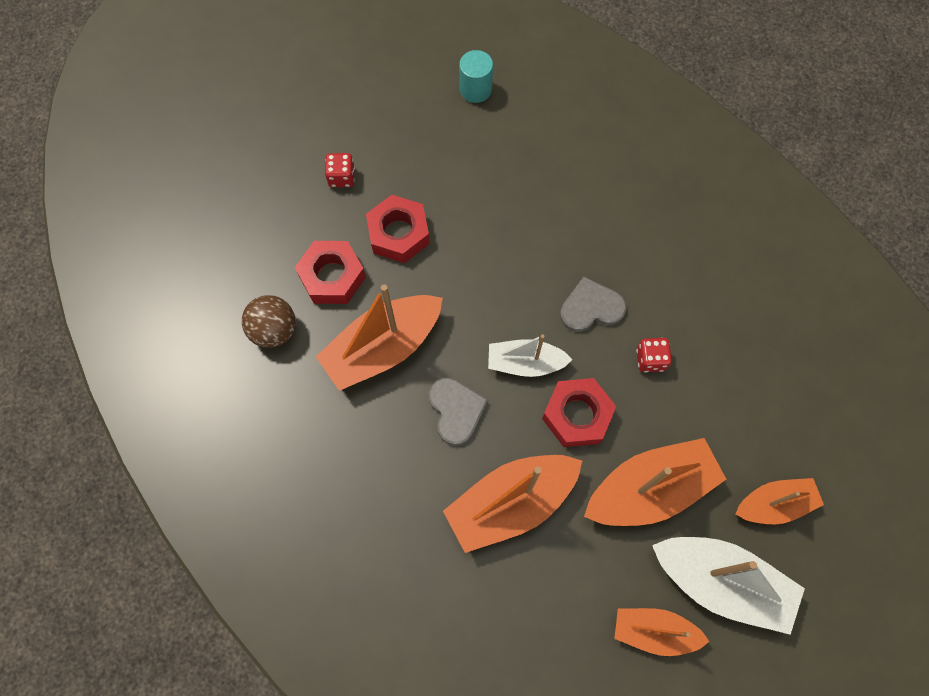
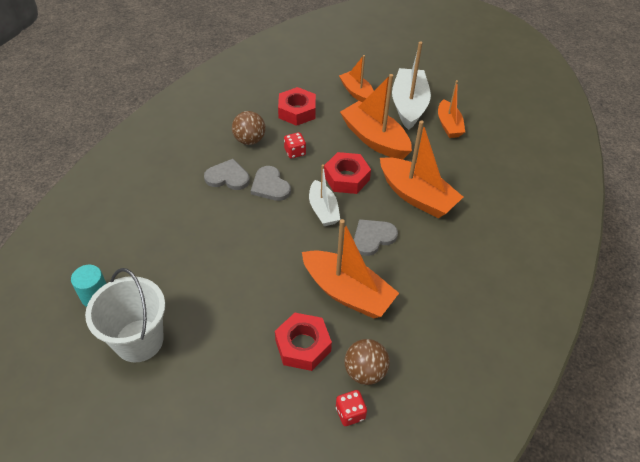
camera: 110 degrees left, 20 degrees down
(341, 177) = (207, 370): red dice -> red dice (350, 413)
(398, 234) = (249, 311): red nut -> red nut (297, 111)
(402, 122) = (139, 340): none -> white bucket
(623, 258) = (228, 177): none -> grey heart
(692, 304) = (249, 140): none -> brown ball

